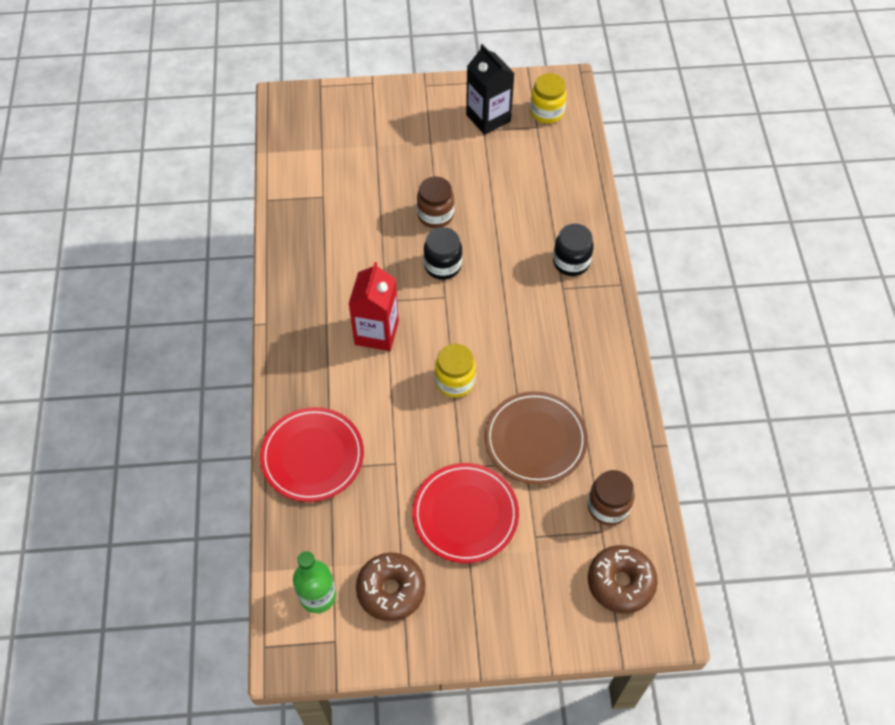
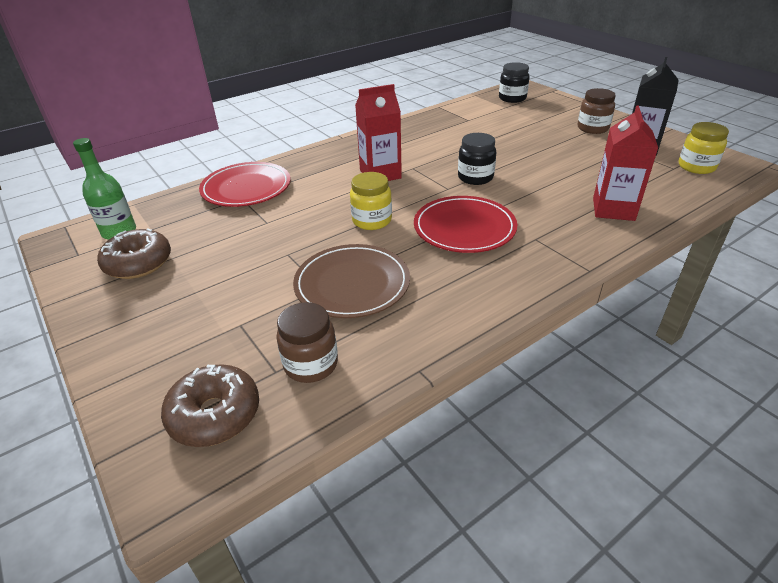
camera: 60 degrees right, 20 degrees down
(435, 215) = (516, 159): brown jar -> brown jar (592, 128)
(465, 514) = (239, 274): red plate -> red plate (464, 228)
(562, 212) = (613, 209): none -> red carton
(571, 262) = (569, 233): black jar -> black jar (512, 98)

